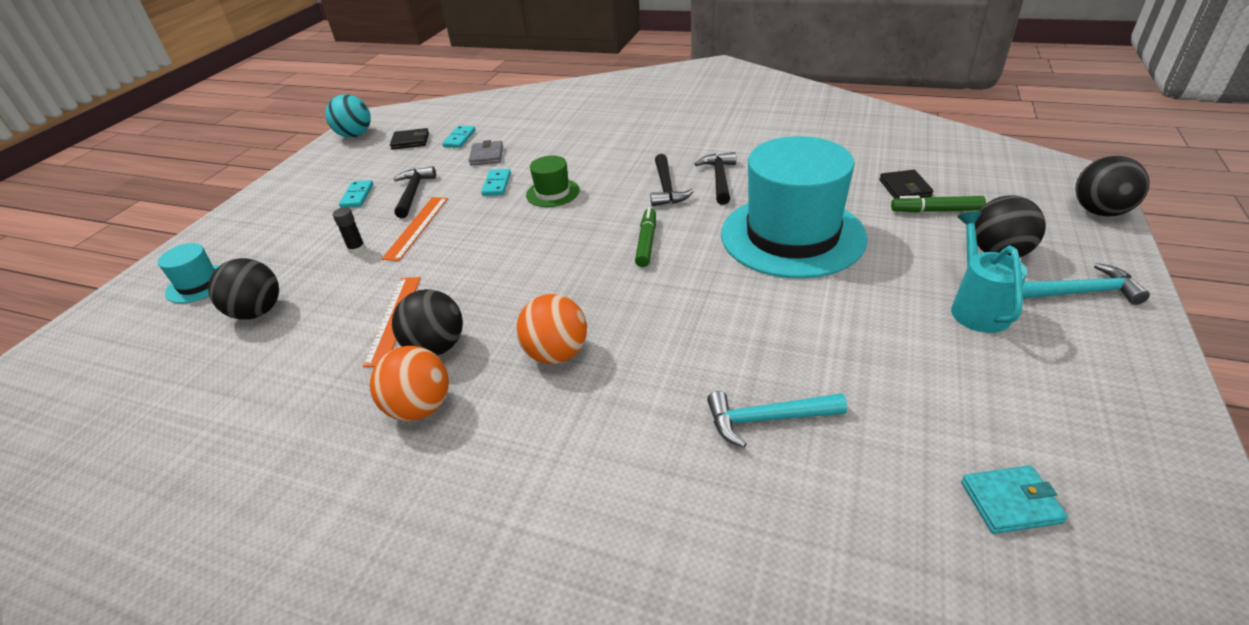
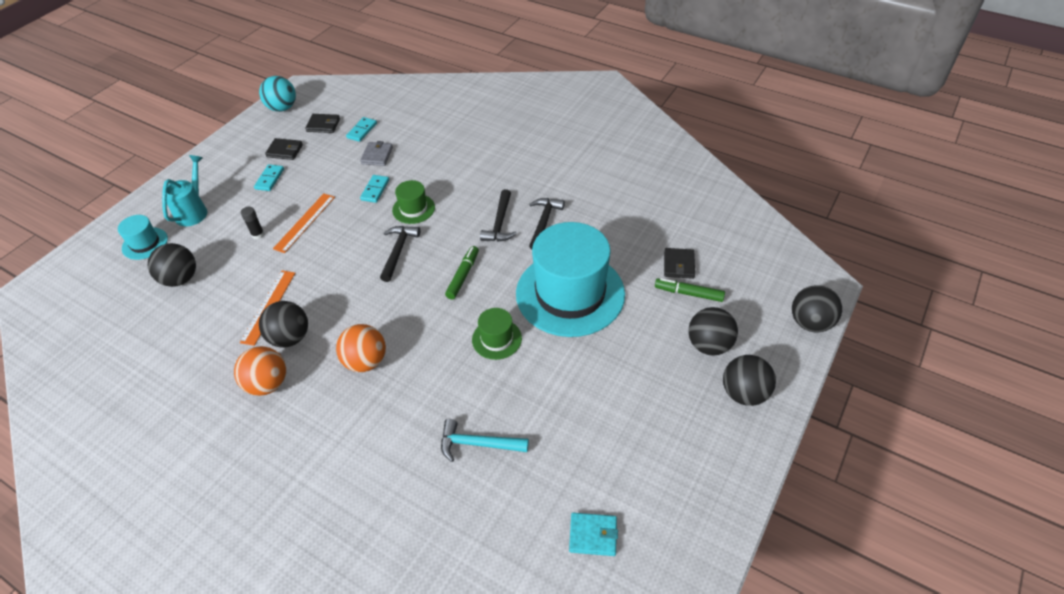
camera: 10 degrees right, 10 degrees up
(369, 169) = (285, 151): none -> black wallet
(413, 193) = (311, 185): black hammer -> black hammer (398, 251)
(725, 296) = (496, 339): none -> green hat
(977, 307) = (663, 389): turquoise watering can -> turquoise watering can (194, 211)
(1081, 292) = (744, 393): turquoise hammer -> black ball

